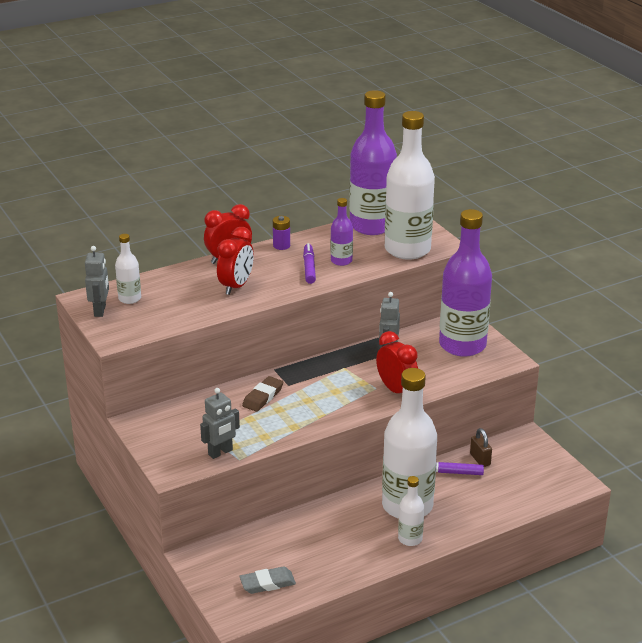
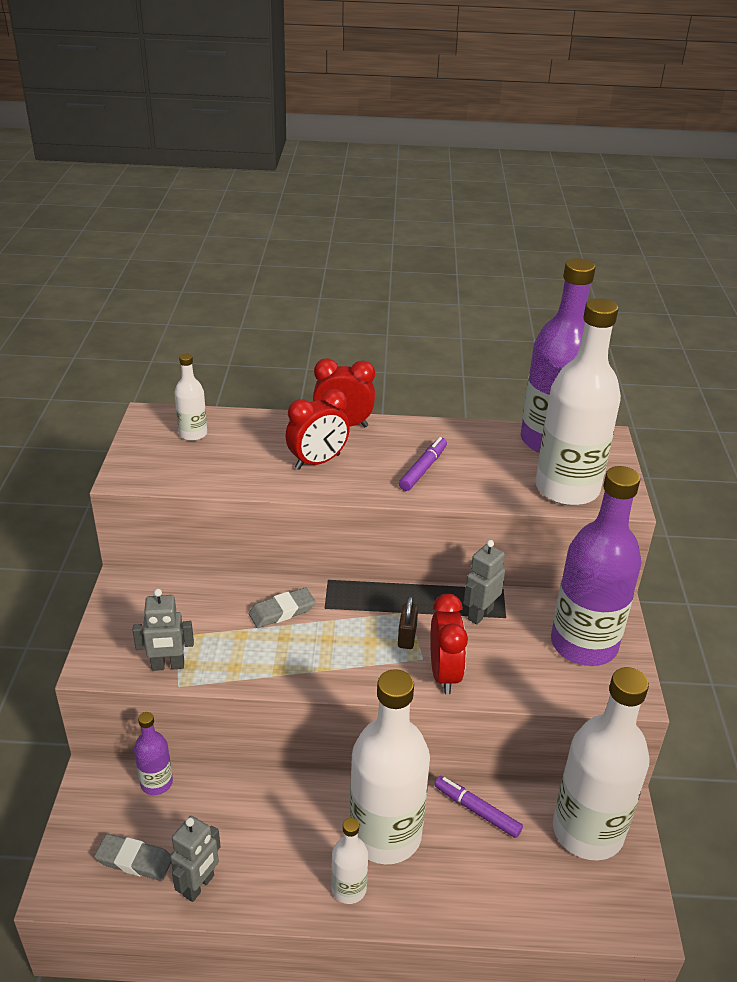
camera: 30 degrees right, 5 degrees up
(100, 311) = (149, 437): grey robot -> grey robot (199, 886)
(263, 397) = (282, 611): brown eraser -> grey eraser
(281, 246) = (418, 429): purple battery -> none
(341, 261) = (470, 474): purple bottle -> purple bottle (156, 783)
(480, 459) = (531, 811): brown padlock -> brown padlock (407, 637)
(518, 456) = (587, 831): none -> white bottle

